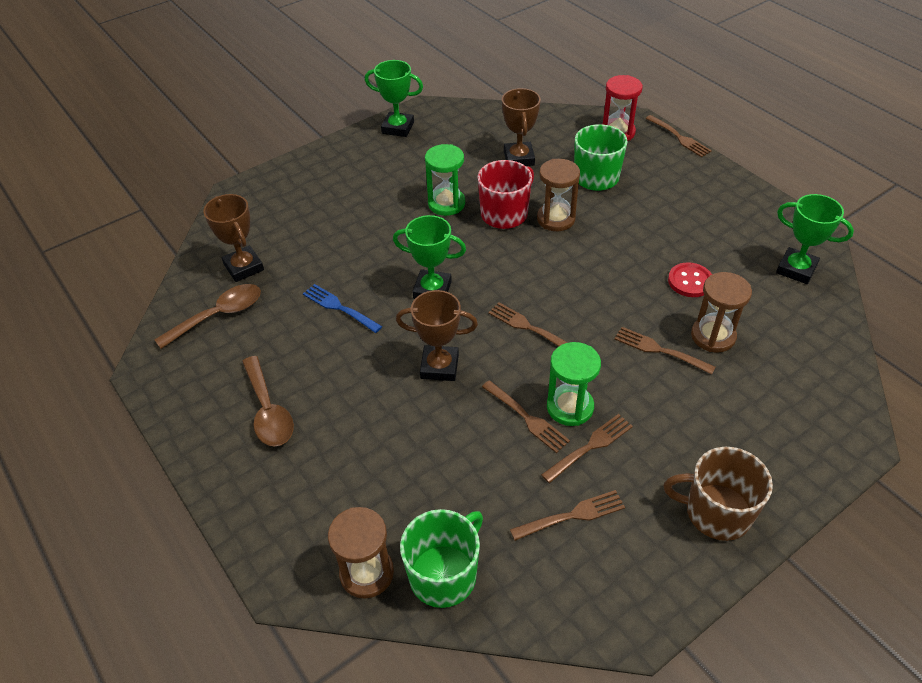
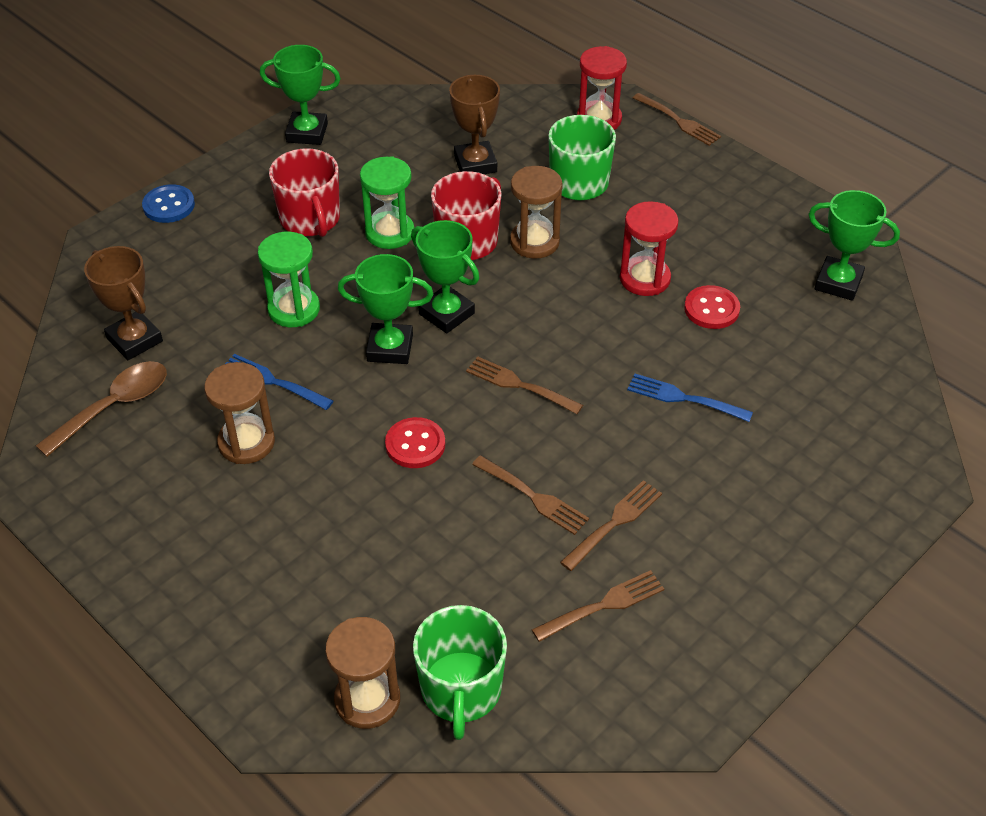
camera: 10 degrees left, 0 degrees up
(268, 411) = (206, 521): brown spoon -> none
(288, 172) = (169, 205): none -> blue button
(389, 189) = (310, 219): none -> red mug
(439, 366) = (415, 444): brown trophy -> red button
(444, 575) = (461, 690): green mug -> green mug turned 150 degrees clockwise
(480, 267) = (446, 313): none -> green trophy
(570, 407) = (584, 478): green hourglass -> green hourglass (294, 309)
(639, 253) = (644, 279): none -> red hourglass
(660, 350) = (685, 398): brown fork -> blue fork
(713, 336) = (746, 375): brown hourglass -> brown hourglass (246, 442)
(716, 512) = (770, 583): brown mug -> none

